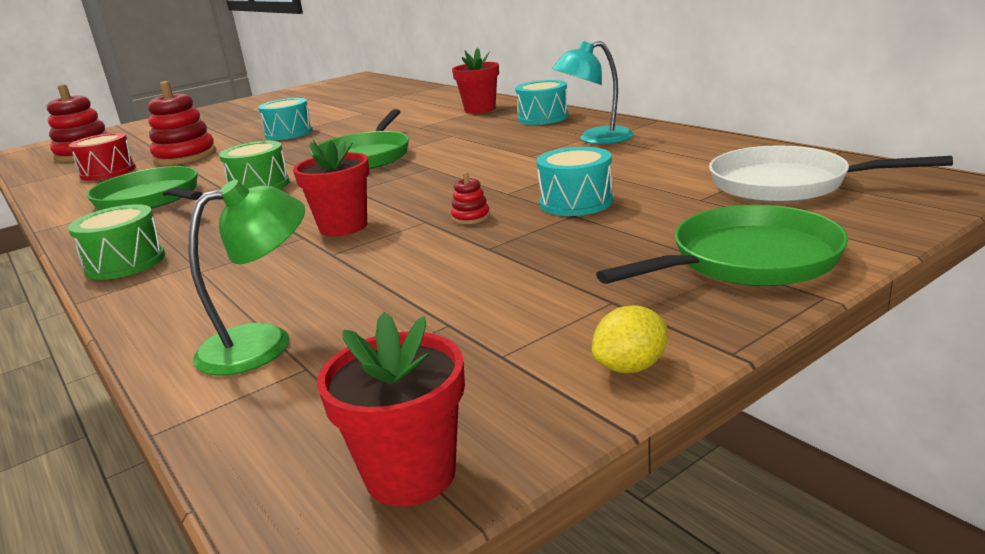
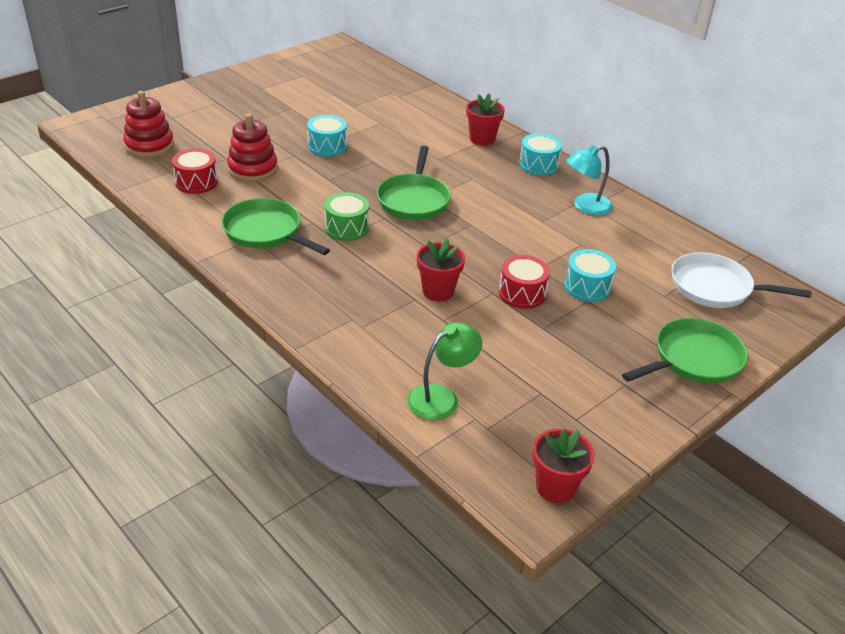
camera: 10 degrees left, 15 degrees up
(125, 263) = (301, 311): green drum -> none
(471, 217) = (522, 293): red stacking toy -> red drum
(631, 367) = (641, 433): yellow lemon -> none

